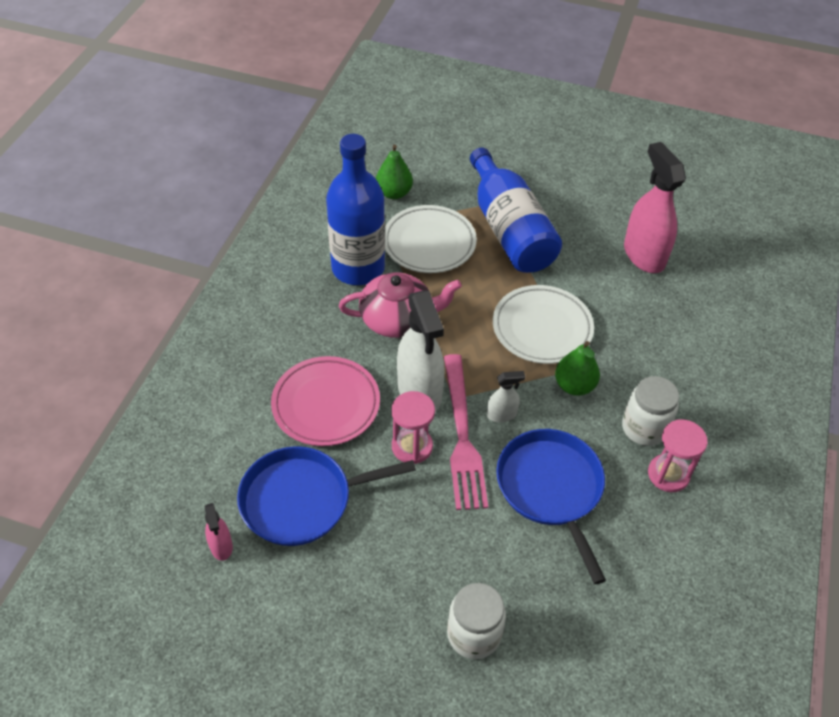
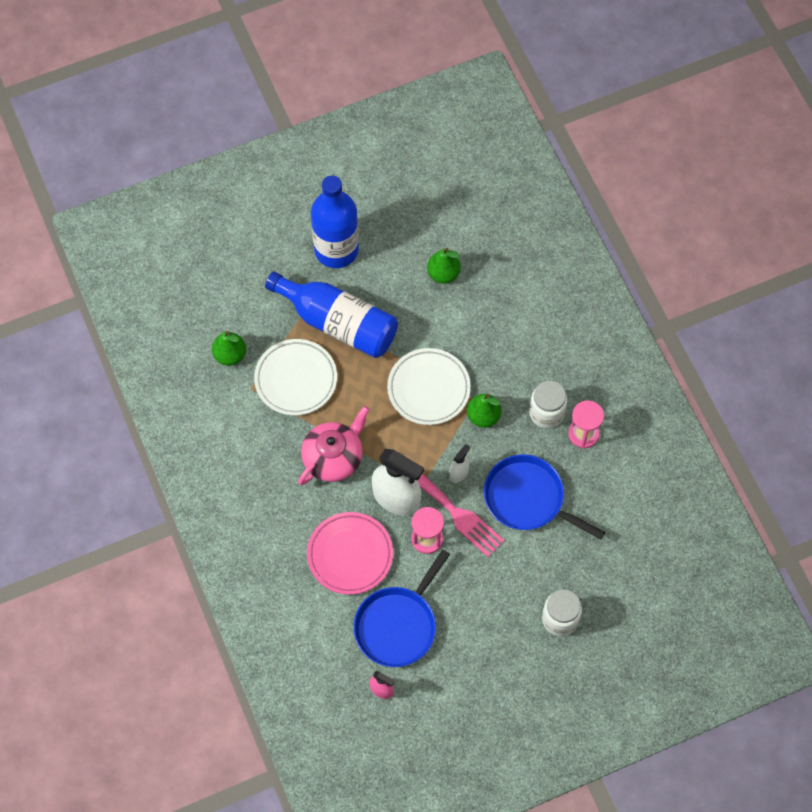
camera: 40 degrees left, 15 degrees up
(358, 268) = (269, 439): blue bottle -> blue bottle (336, 250)
(644, 255) = (443, 274): pink spray bottle -> green pear

